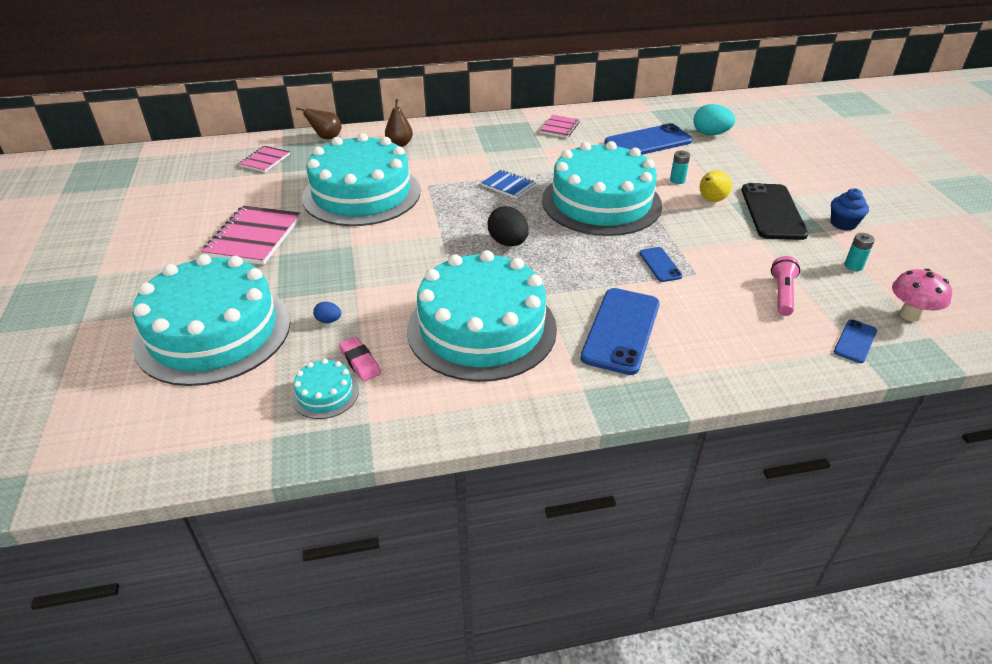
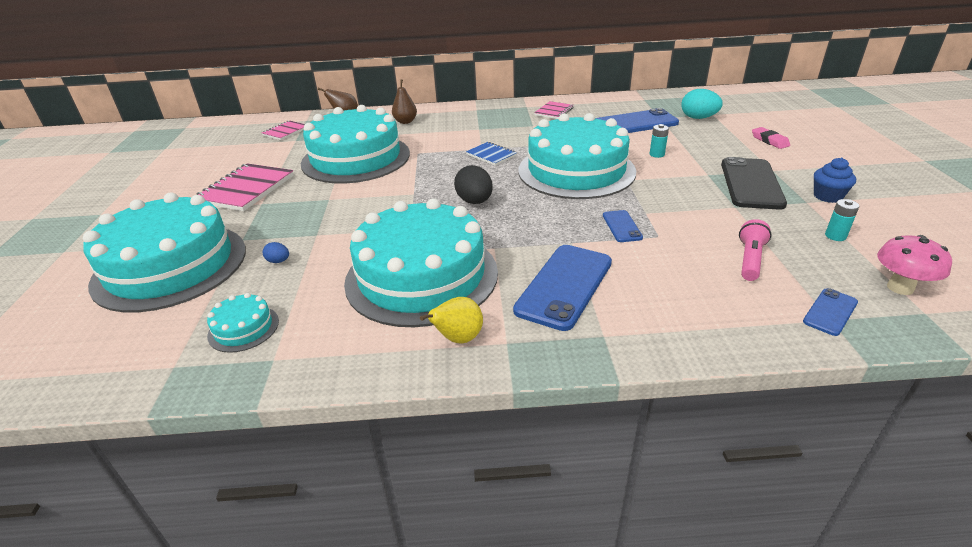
camera: 10 degrees right, 5 degrees down
(360, 362) = (290, 300): pink eraser -> pink eraser (769, 141)
(711, 200) = (688, 172): yellow pear -> yellow pear (458, 339)

